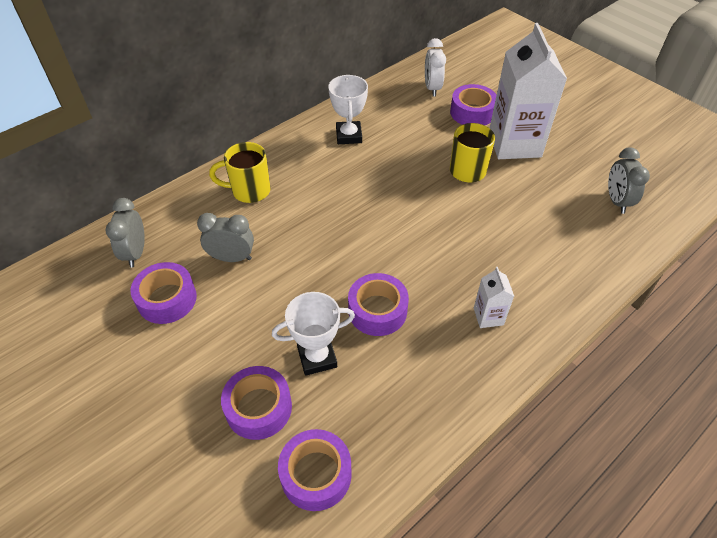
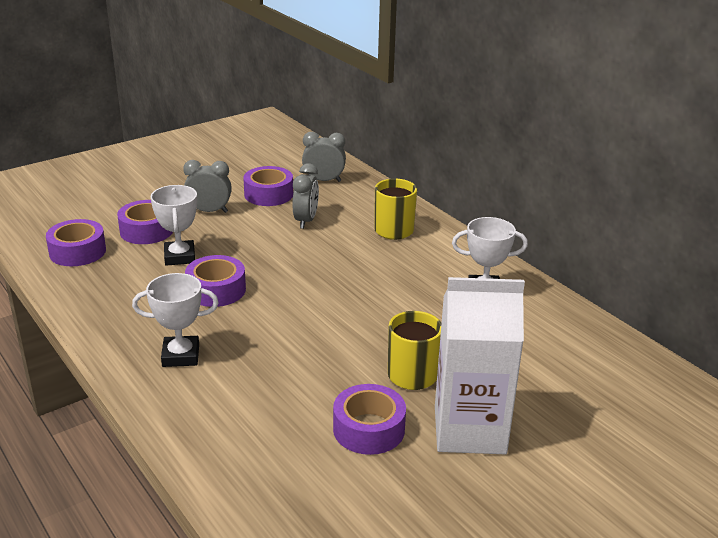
camera: 95 degrees right, 20 degrees down
(432, 88) = (599, 369): white clock -> none
(472, 112) = (543, 400): purple tape -> purple tape (369, 429)
(488, 316) = (181, 356): white carton -> white trophy
(616, 201) = (332, 512): grey clock -> grey clock (209, 211)

